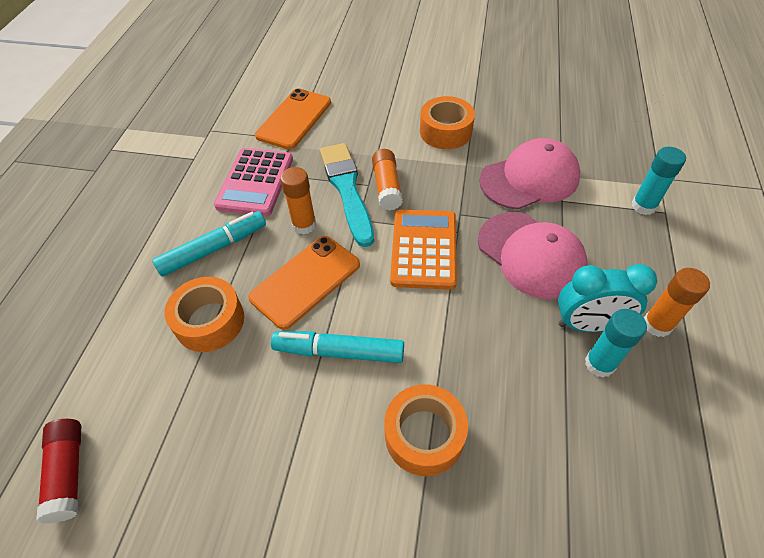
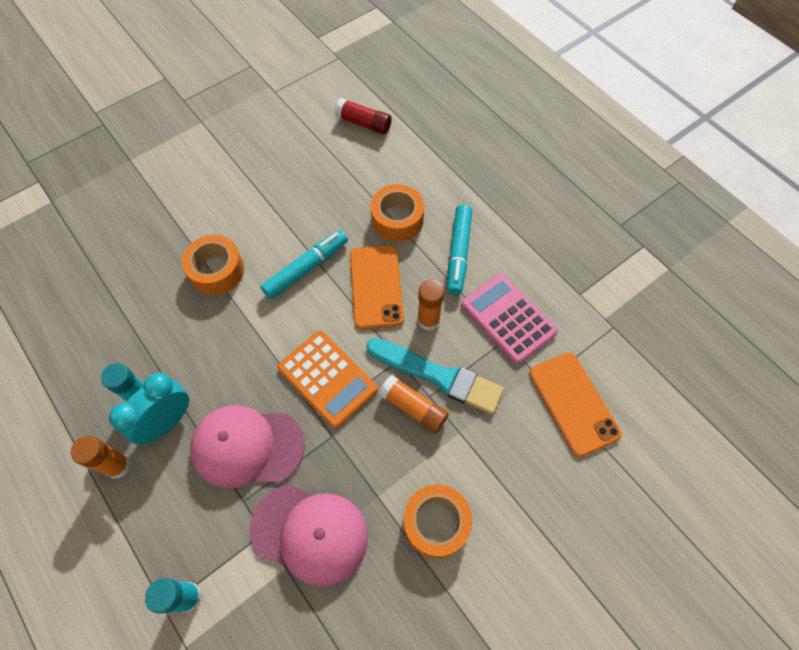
camera: 130 degrees right, 10 degrees up
(529, 179) = (310, 533): pink cap -> pink cap turned 90 degrees counterclockwise

